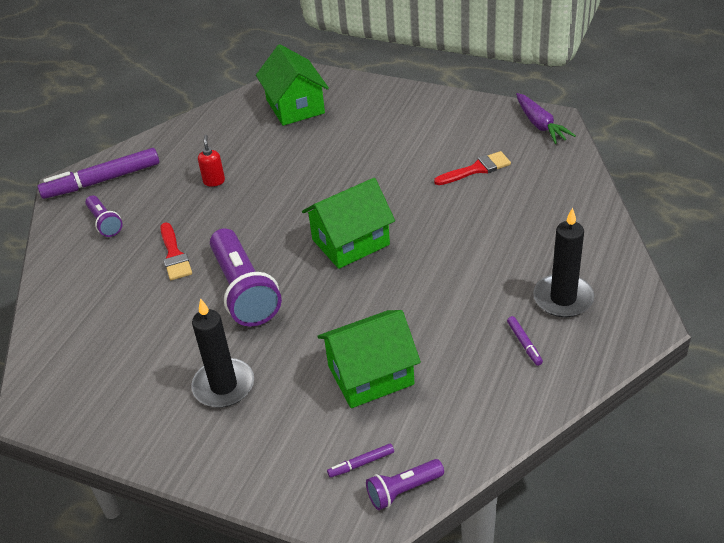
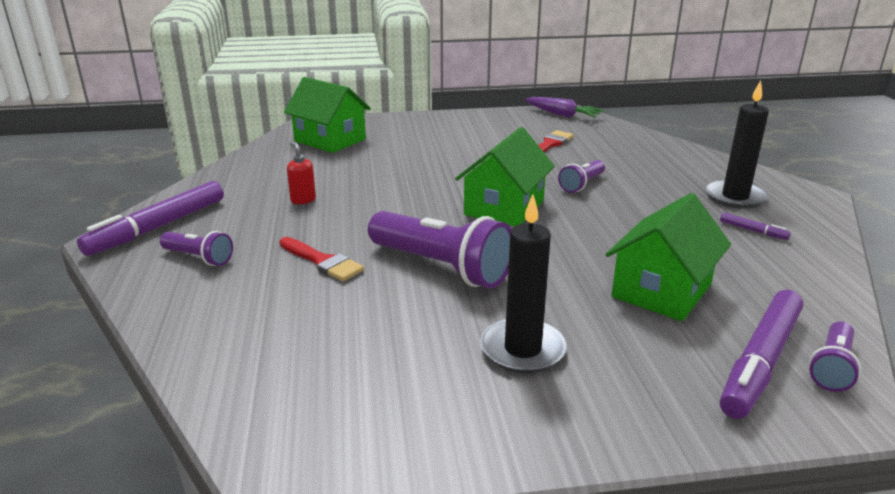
camera: 35 degrees left, 15 degrees down
(361, 464) = (761, 362): purple marker -> purple marker, size x2.34
(444, 235) = (581, 184): none -> purple flashlight

